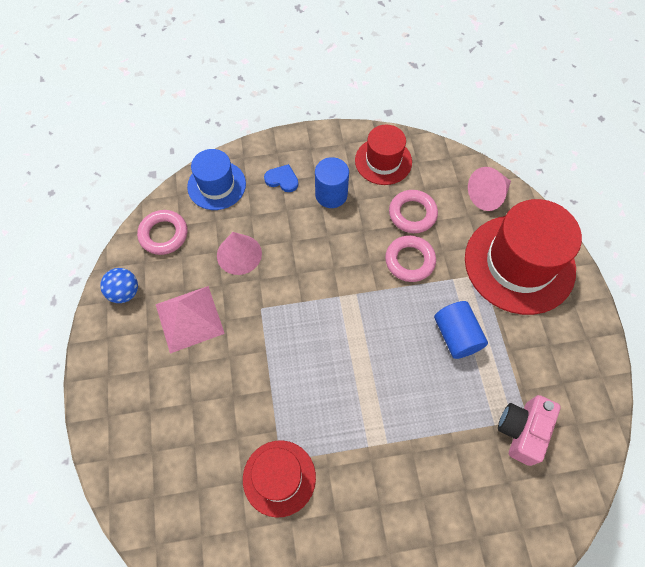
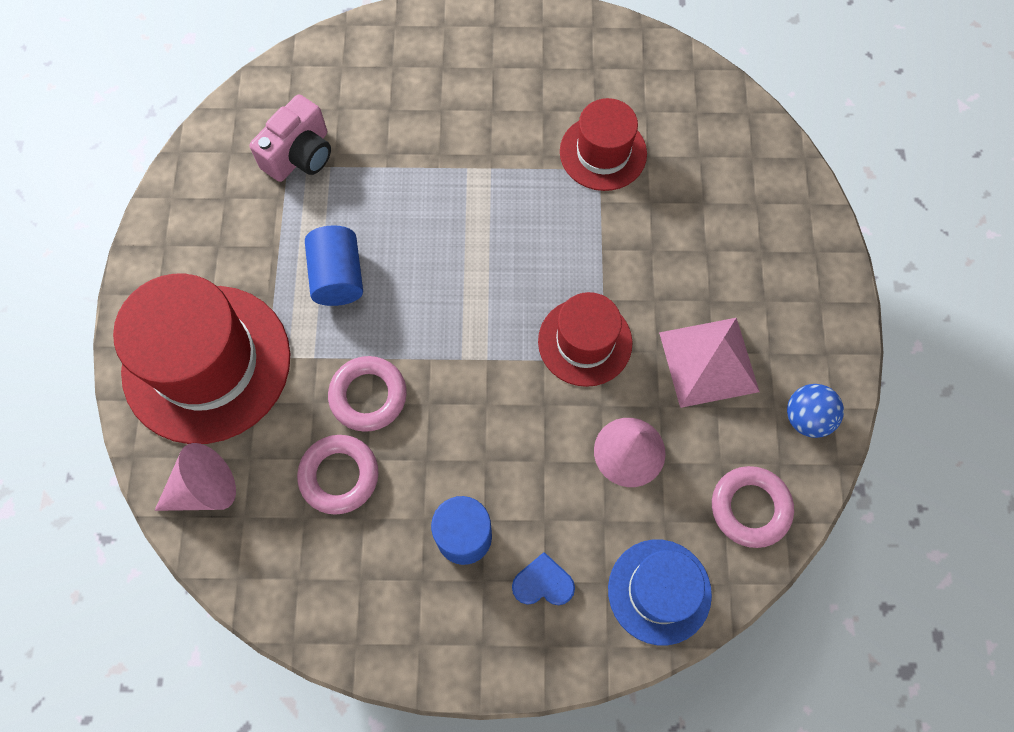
camera: 170 degrees left, 5 degrees up
(282, 179) = (543, 583): blue heart -> blue heart turned 150 degrees clockwise
(383, 161) = (357, 591): red hat -> red hat (585, 342)

